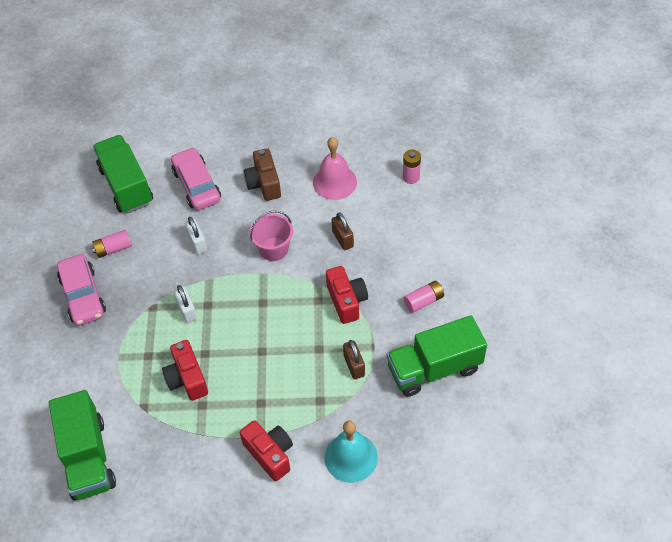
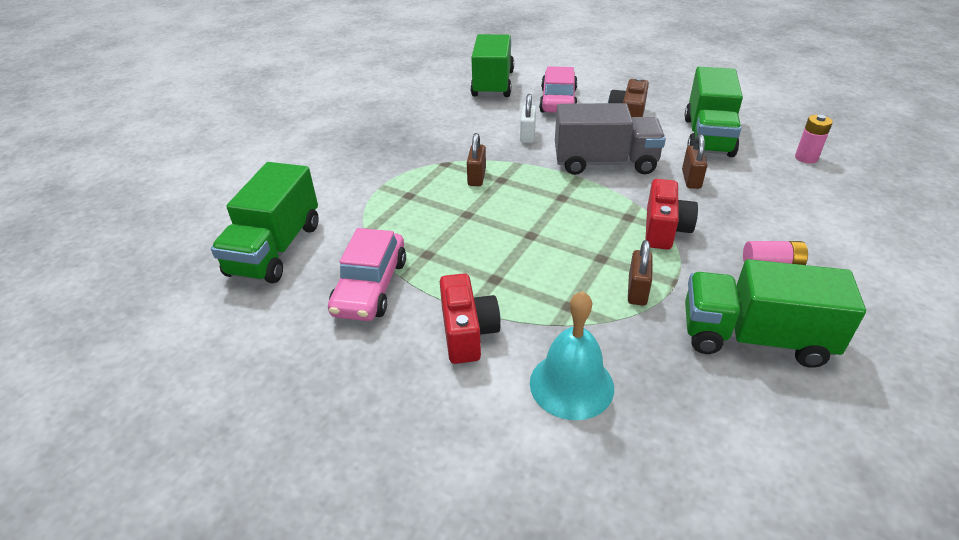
camera: 30 degrees right, 15 degrees down
(83, 296) = (390, 136): pink car -> pink car (370, 287)
(113, 249) = (446, 116): pink battery -> none
(187, 311) = (477, 177): white padlock -> brown padlock
(187, 378) = (431, 227): red camera -> none
(274, 249) = (604, 163): pink bucket -> grey truck
(334, 182) = (708, 137): pink bell -> green truck

